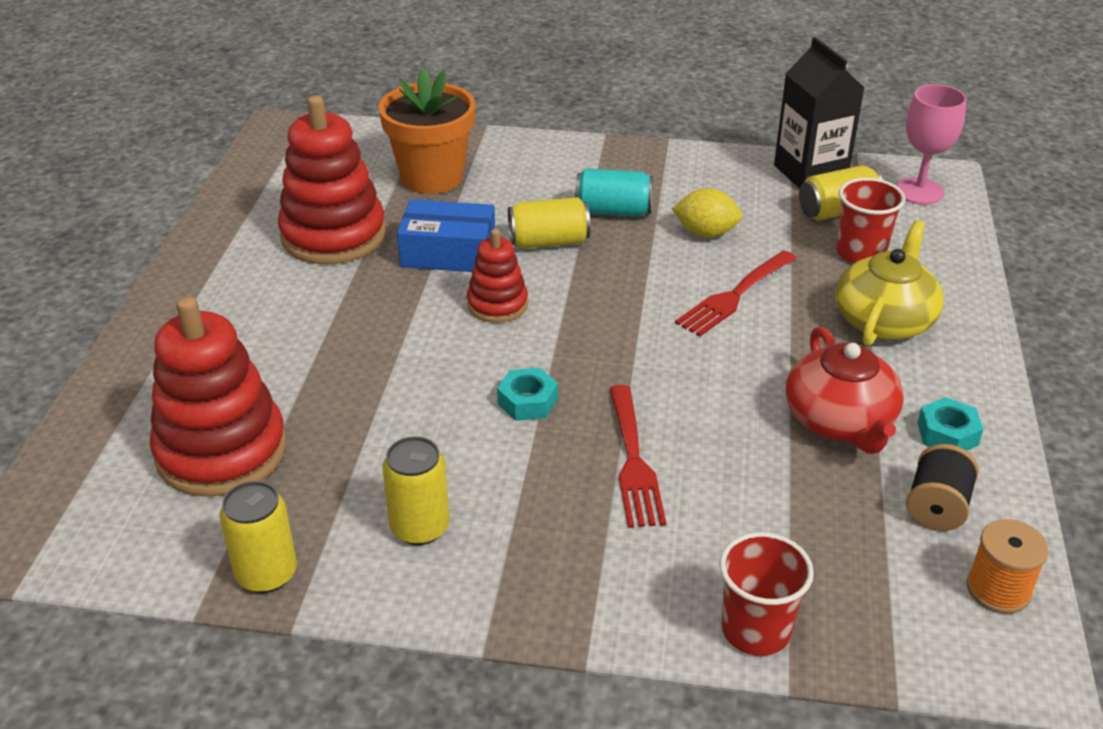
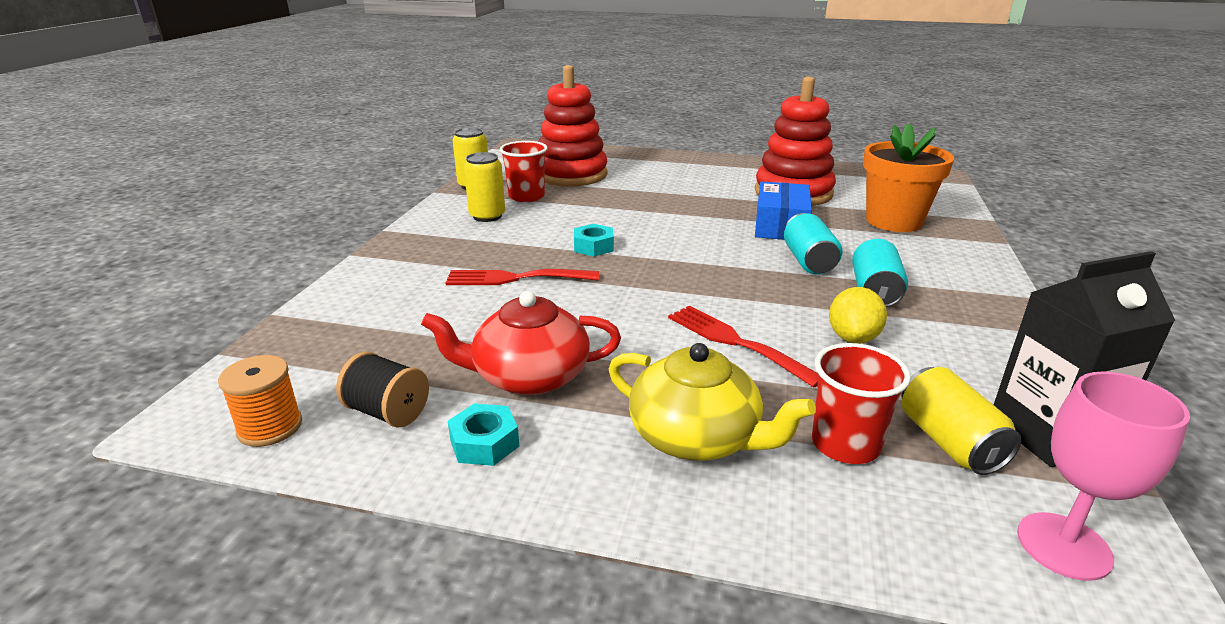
camera: 95 degrees right, 10 degrees down
(497, 304) = (712, 240): red stacking toy -> none
(548, 242) = (808, 261): yellow can -> turquoise can
(756, 630) = (328, 307): red cup -> red cup (526, 196)

